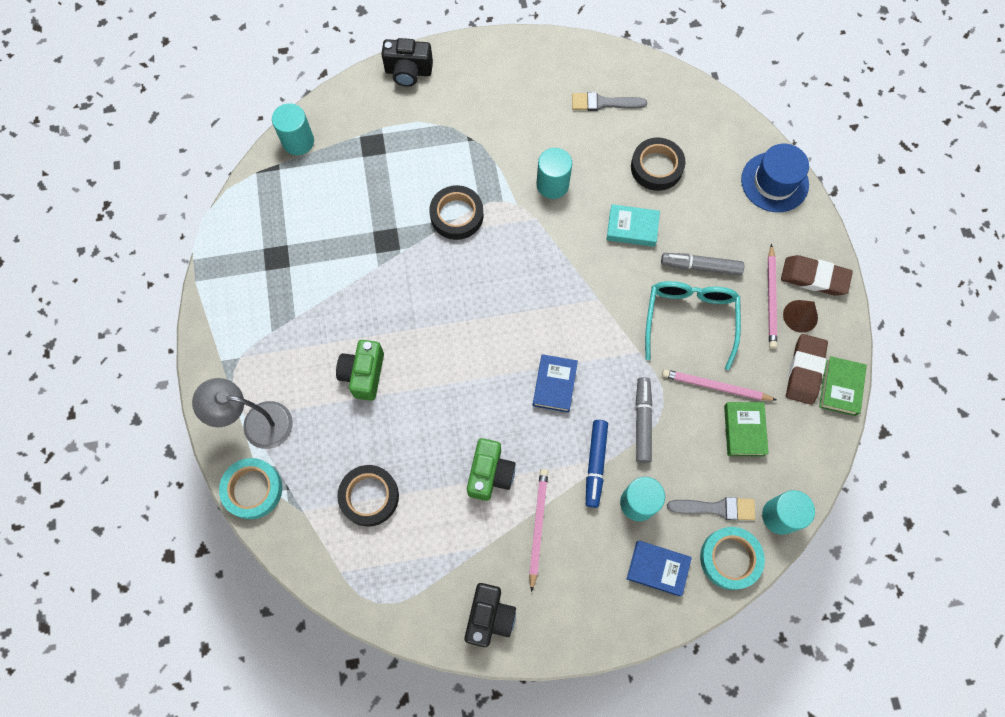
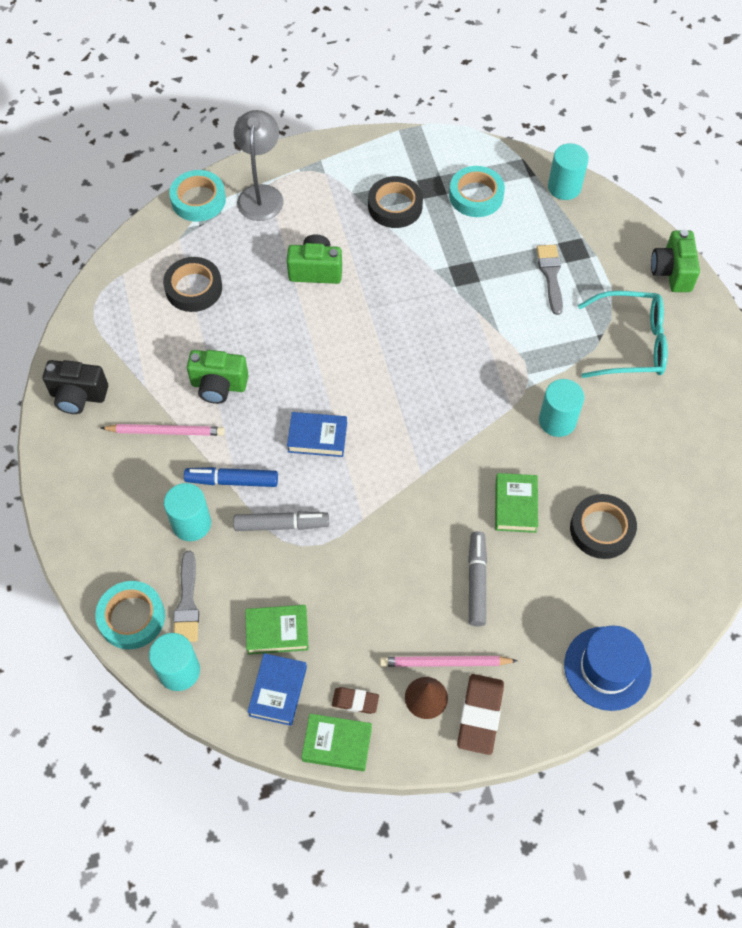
camera: 85 degrees right, 10 degrees down
(295, 219) = (476, 195): none -> turquoise tape
(408, 72) = (672, 272): black camera -> green camera
(457, 215) = (503, 332): black tape -> black tape (395, 206)
(603, 103) = (678, 468): grey brush -> grey brush (550, 275)
(632, 228) = (515, 505): turquoise book -> green book
(657, 568) = (122, 545): blue book -> blue book (278, 691)
(690, 319) = (407, 571): turquoise glasses -> turquoise glasses (631, 343)
(715, 387) = (327, 600): pink pencil -> none
(804, 370) = (355, 701): brown eraser -> brown eraser, size x0.56

